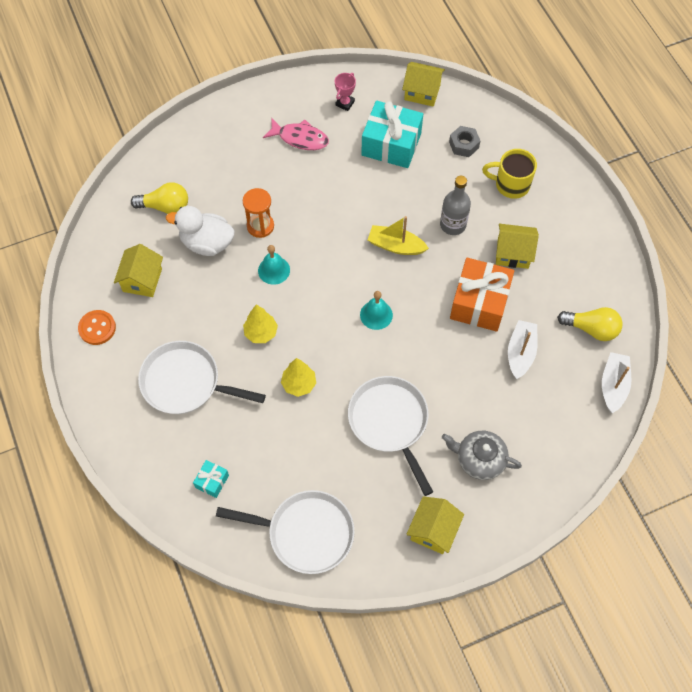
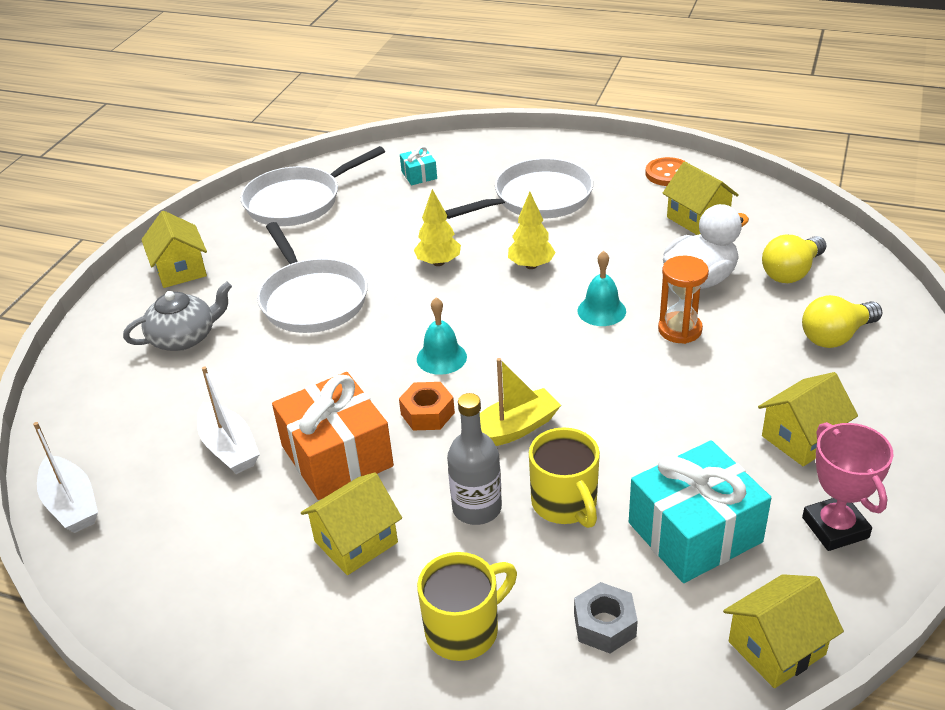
camera: 135 degrees right, 25 degrees down
(300, 138) = (802, 438): pink fish -> yellow house
(345, 103) = (835, 527): pink trophy -> pink trophy, size x1.60
(390, 422) = (312, 299): white pan -> white pan turned 45 degrees clockwise
(419, 196) = (565, 504): none -> yellow mug
(419, 288) = (427, 413): none -> orange nut
(591, 329) = (154, 542): yellow light bulb -> yellow light bulb (836, 336)

